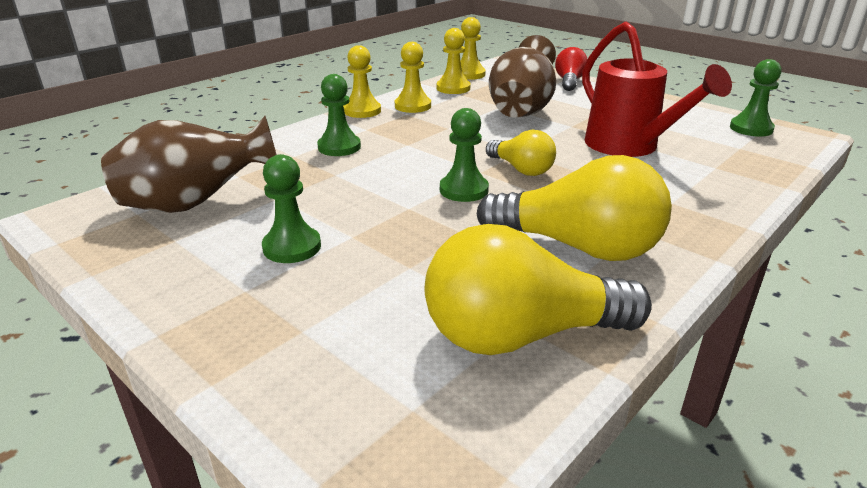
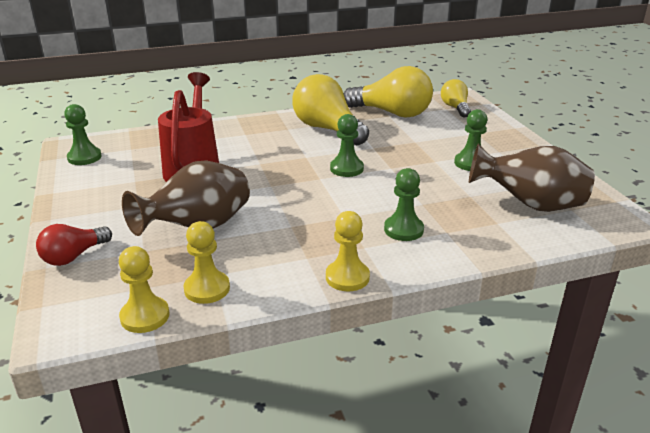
camera: 150 degrees left, 0 degrees up
(412, 106) = (288, 268): yellow pawn -> none
(521, 169) = (292, 172): yellow light bulb -> yellow light bulb (455, 108)

